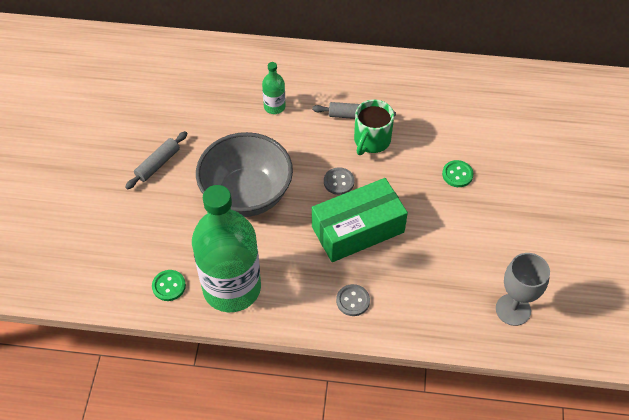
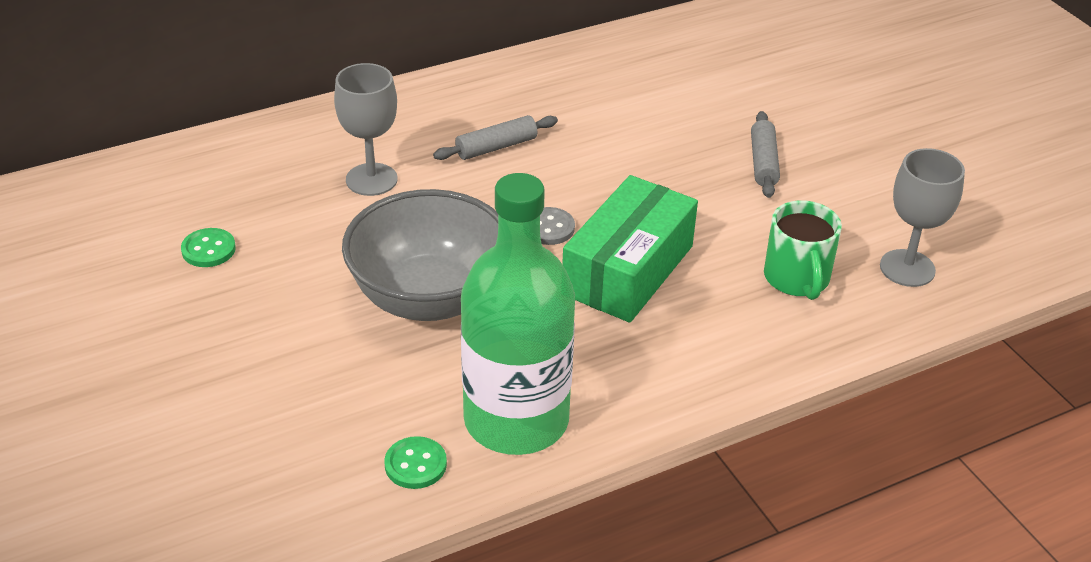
camera: 35 degrees left, 15 degrees down
(158, 164) = (251, 319): grey rolling pin -> grey rolling pin (763, 162)
(274, 106) = (371, 179): green bottle -> grey goblet
(353, 301) = (702, 353): grey button -> none
(371, 141) = (548, 165): green mug -> green mug (797, 279)
(457, 174) = (696, 157): green button -> green button (208, 249)

